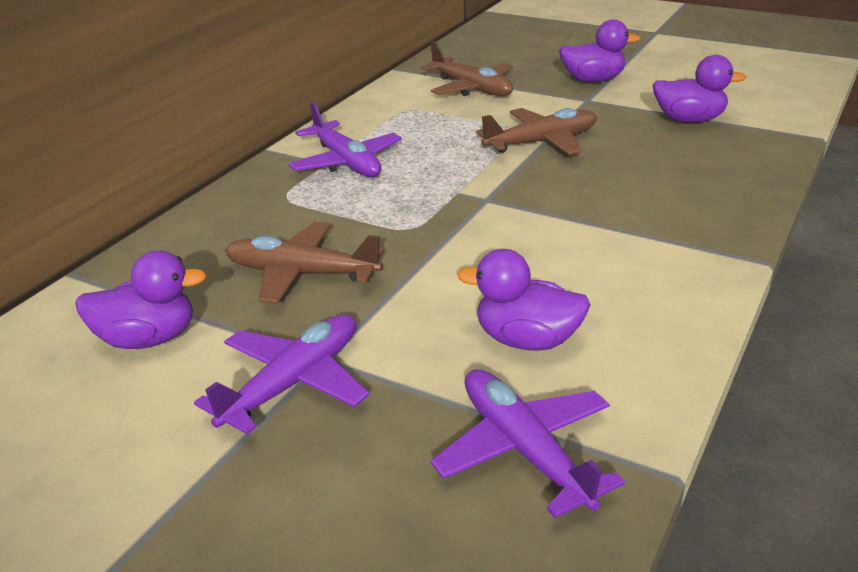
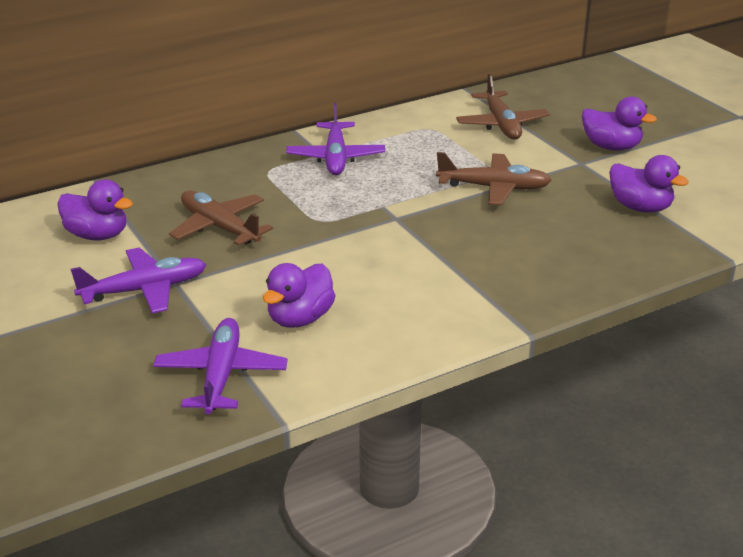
camera: 30 degrees right, 0 degrees up
(527, 340) = (300, 318): purple duck -> purple duck turned 105 degrees counterclockwise

